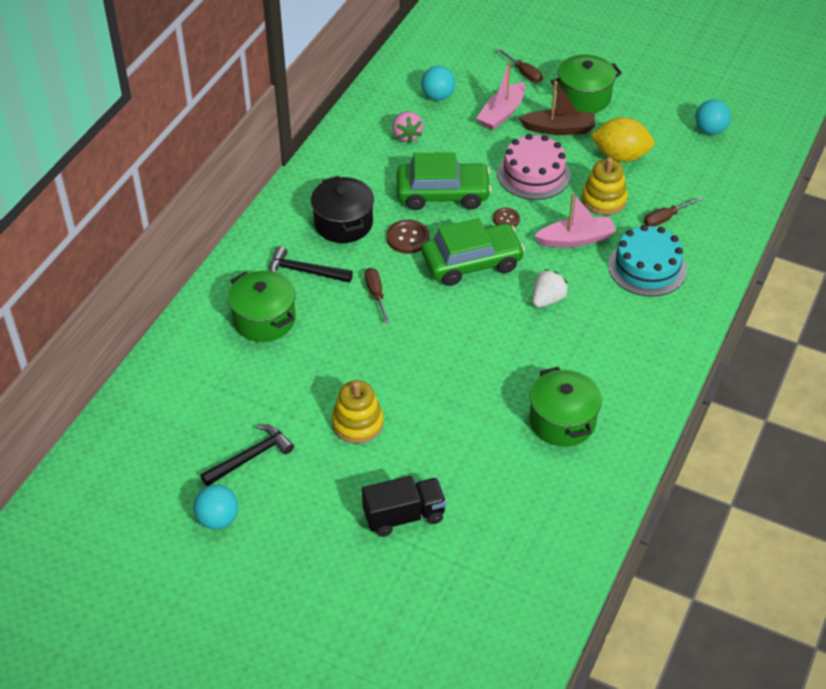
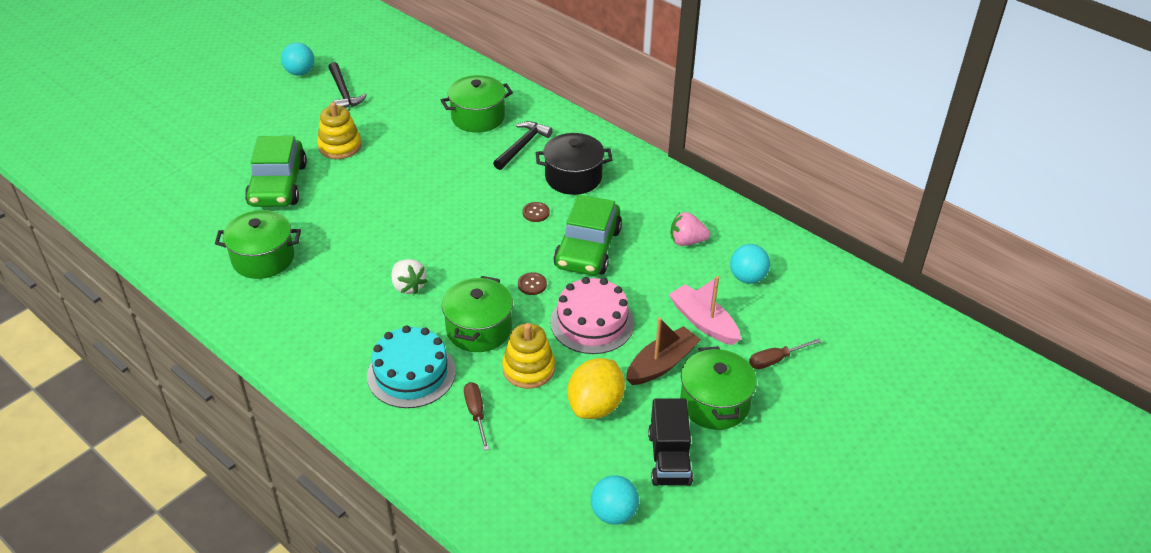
camera: 105 degrees right, 5 degrees down
(376, 294) = (473, 180): brown screwdriver -> none
(404, 516) = (238, 153): black truck -> black truck (669, 458)
(408, 238) = (536, 213): brown button -> brown button, size x0.63
(472, 262) = (483, 247): green car -> green car (278, 185)
(559, 129) = (661, 364): brown boat -> brown boat turned 150 degrees counterclockwise
(576, 239) = (479, 329): pink boat -> green pot

